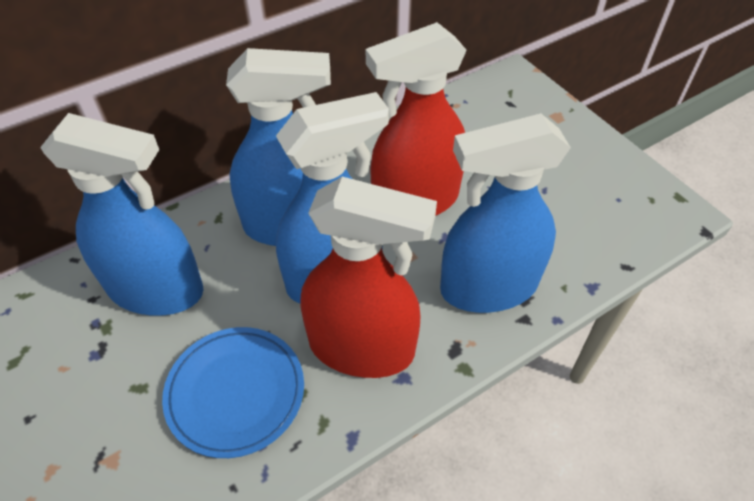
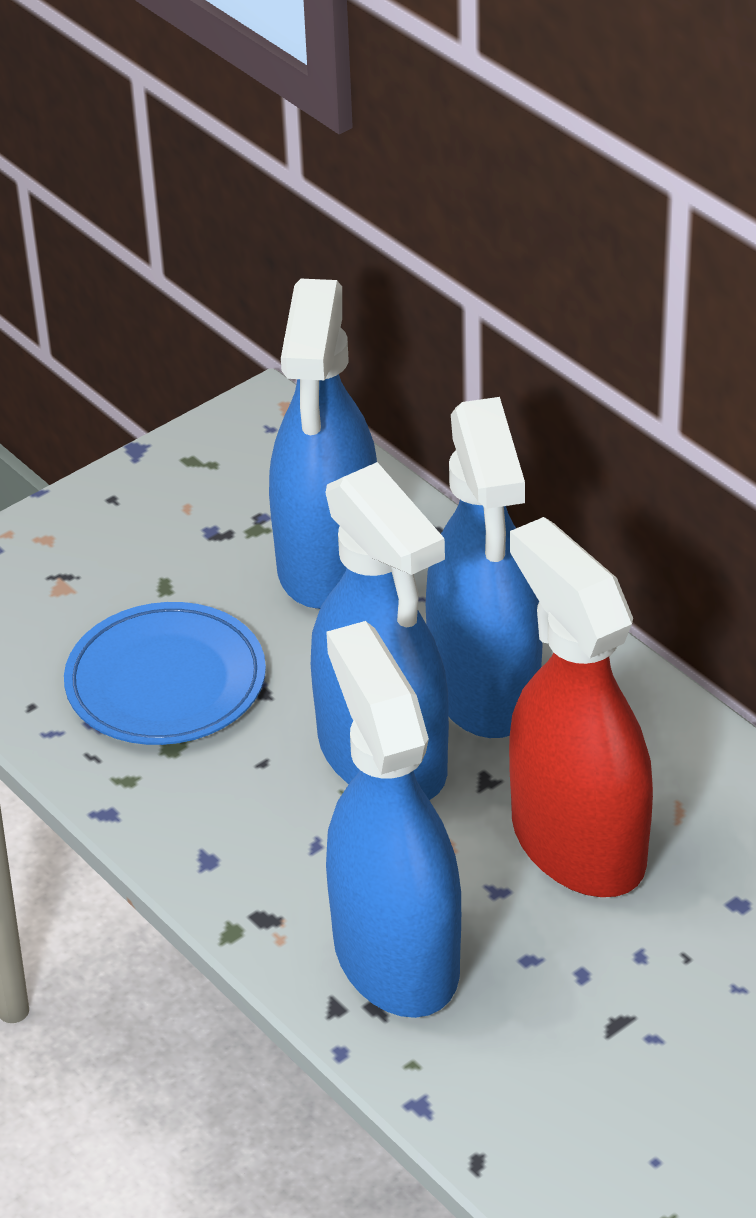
camera: 85 degrees right, 10 degrees down
(362, 347) = (254, 806): red spray bottle -> none

